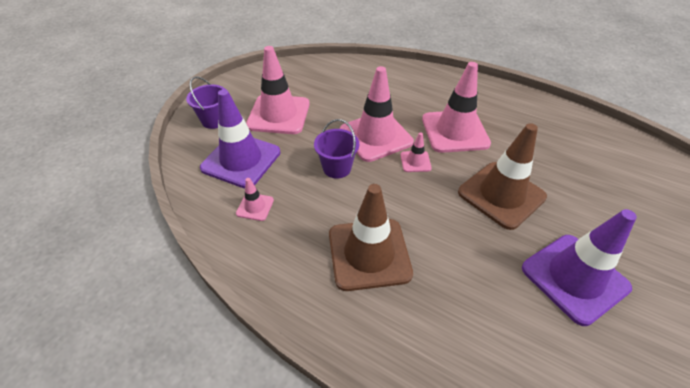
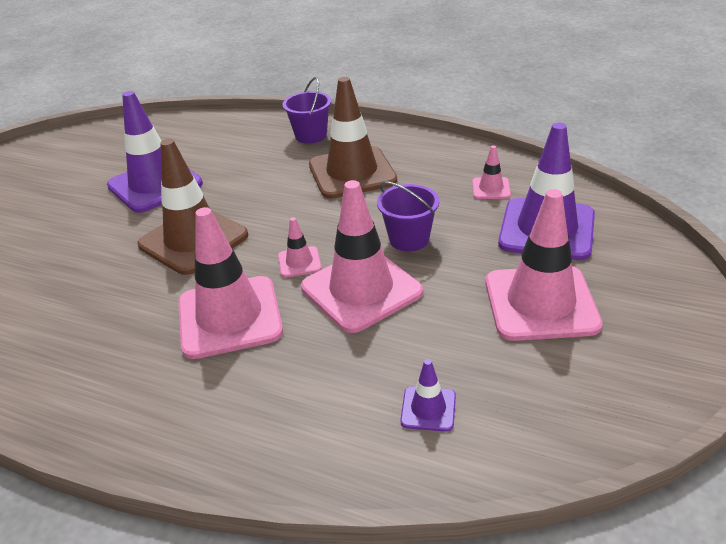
camera: 175 degrees right, 10 degrees down
(214, 120) = (642, 277): purple bucket -> purple bucket (311, 135)
(354, 80) = (428, 409): none -> purple traffic cone

